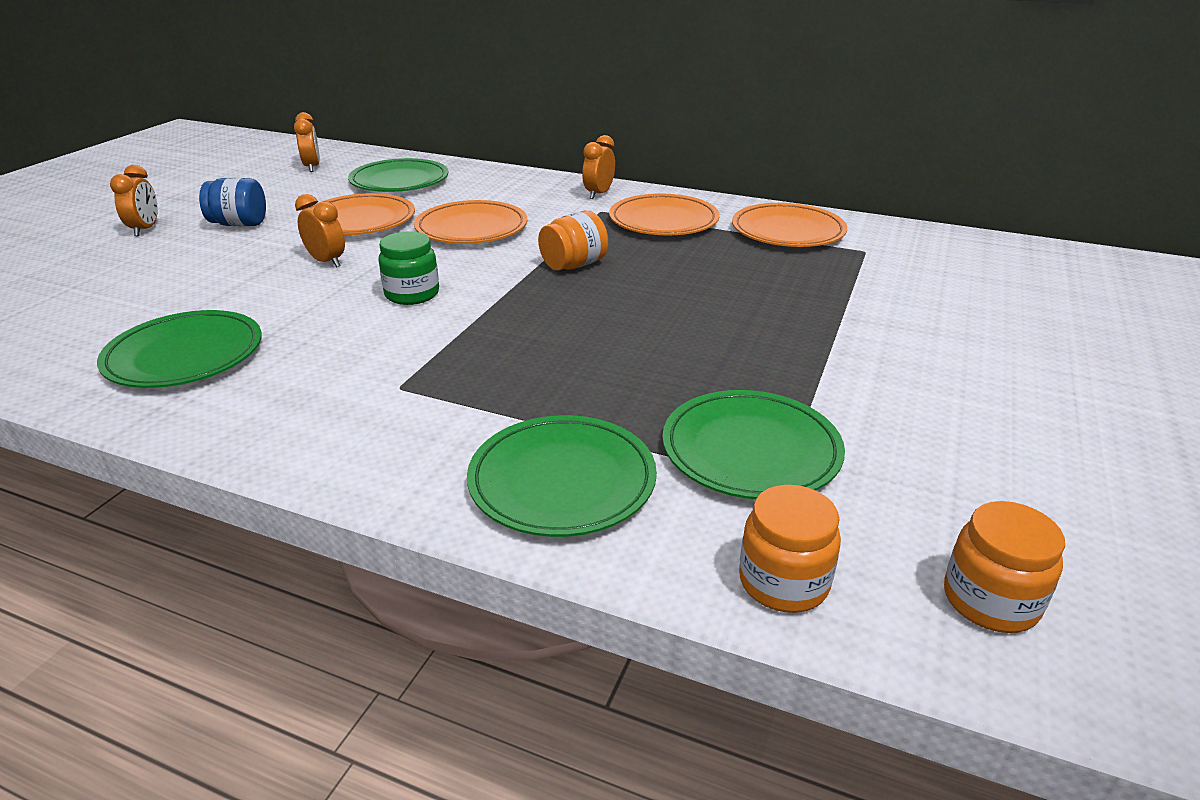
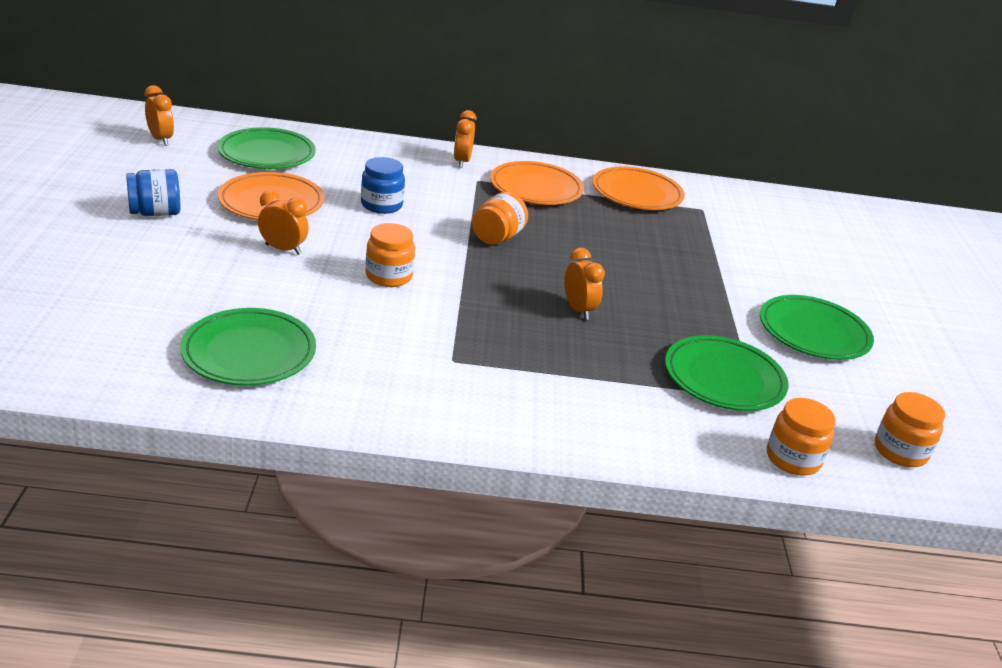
camera: 25 degrees left, 0 degrees up
(145, 229) = (62, 225): orange clock -> orange clock (578, 310)
(412, 294) = (389, 276): green jar -> orange jar
(471, 228) = (381, 205): orange plate -> blue jar
(562, 481) = (623, 416): green plate -> green plate (813, 332)

